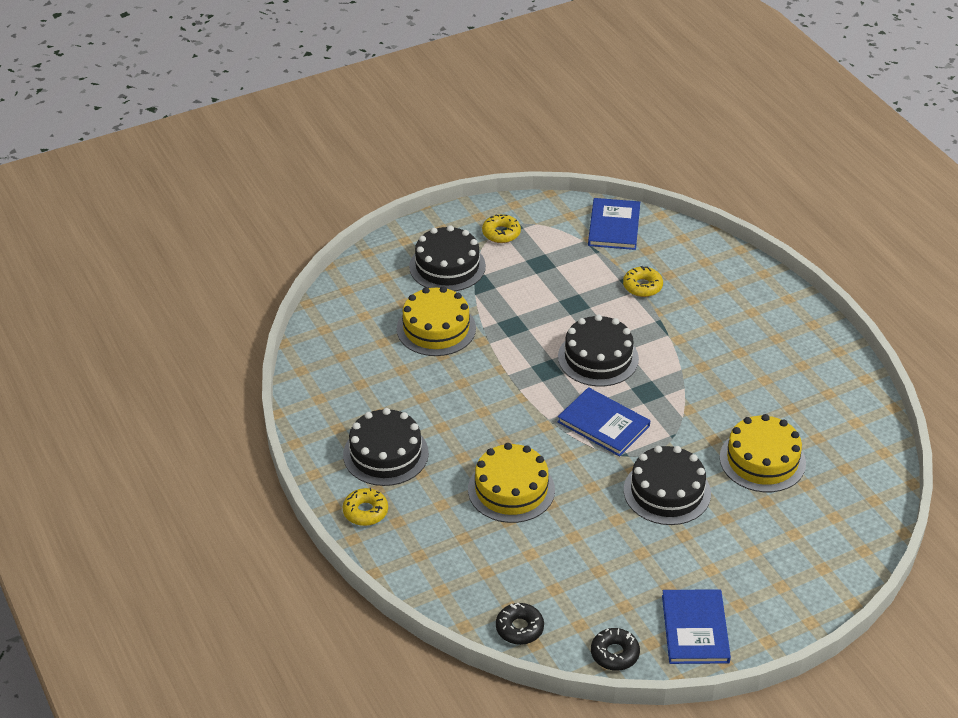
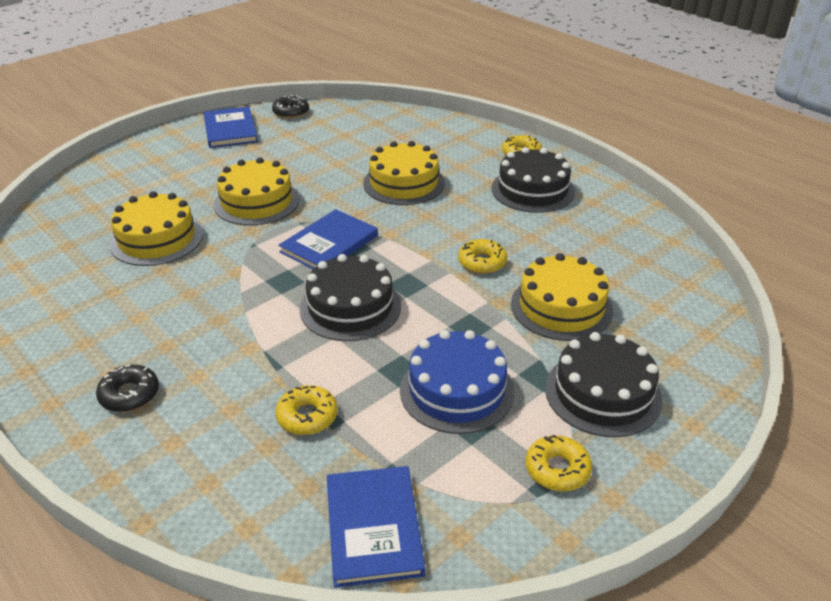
camera: 165 degrees right, 5 degrees down
(477, 379) = (482, 262): none -> yellow donut
(519, 628) = (364, 114): black donut -> black donut (129, 394)
(541, 285) = (456, 390): none -> blue cake
(603, 424) = (329, 244): blue book -> blue book turned 75 degrees counterclockwise
(667, 491) = (256, 202): black cake -> yellow cake

